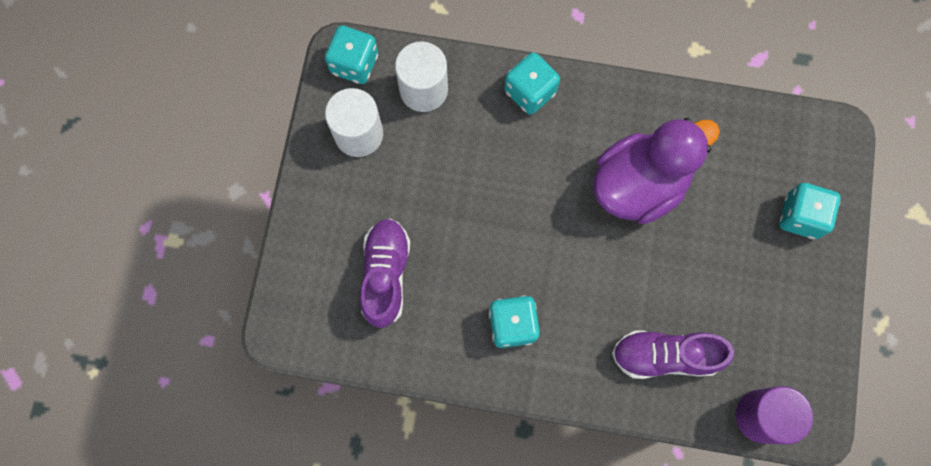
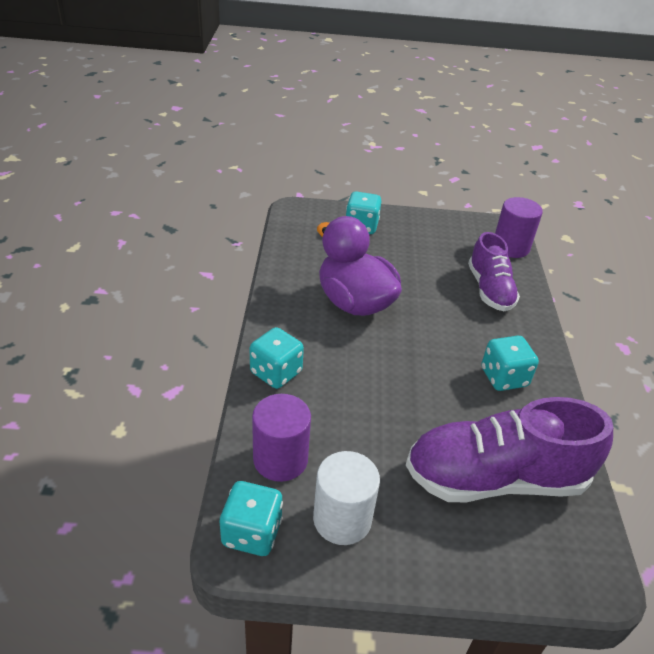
camera: 100 degrees left, 35 degrees down
(386, 275) = (495, 478): purple shoe -> purple shoe, size x1.60
(423, 89) = (280, 459): white cylinder -> purple cylinder

